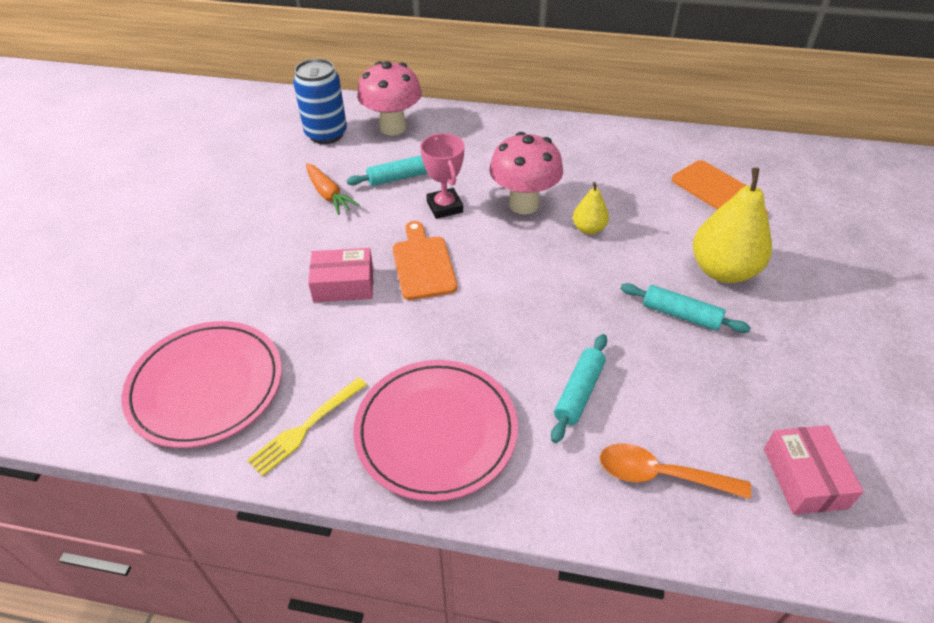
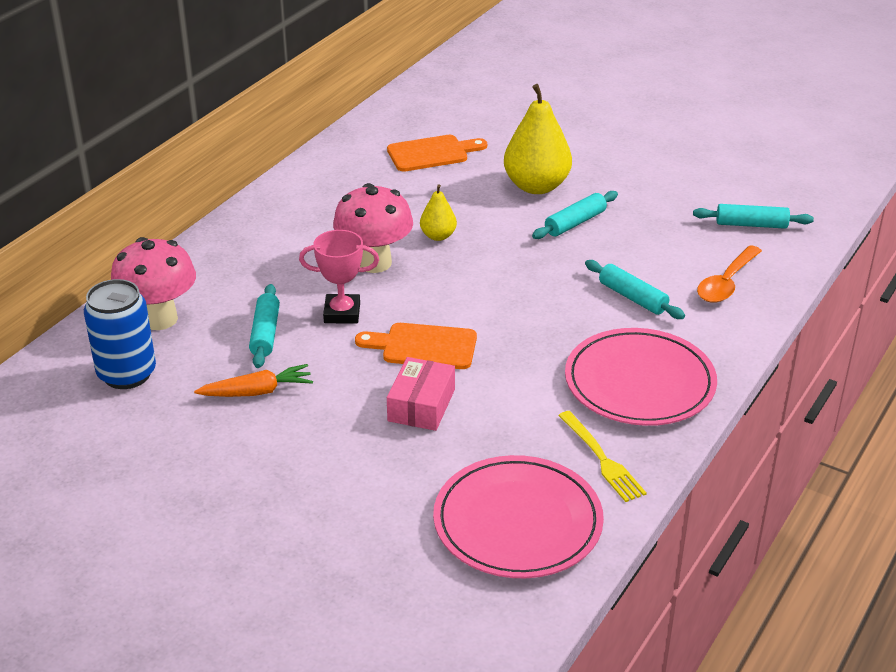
camera: 70 degrees left, 10 degrees down
(804, 478) = (751, 224): pink box -> turquoise rolling pin

